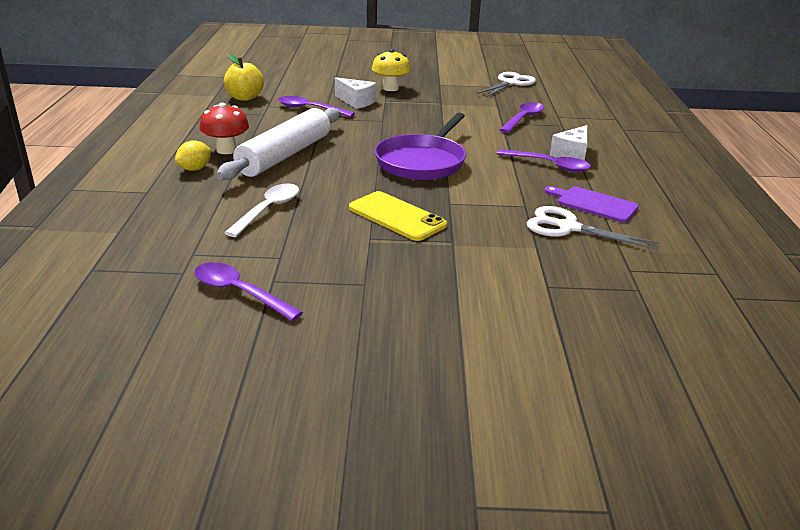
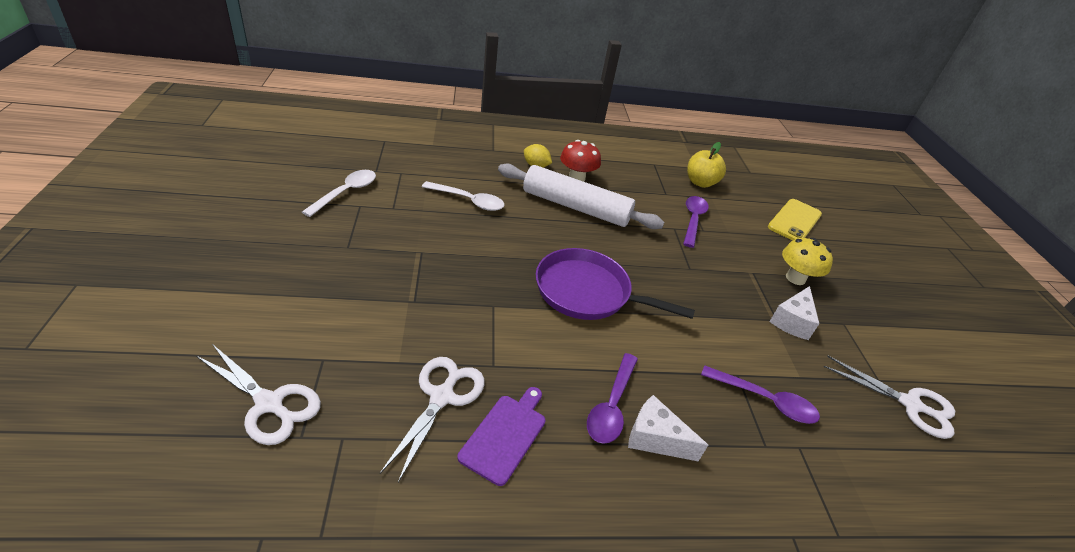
camera: 80 degrees right, 10 degrees up
(239, 293) = (346, 193): purple spoon -> white spoon
(356, 102) = (734, 251): white cheese -> white cheese (792, 321)
(397, 216) = (461, 269): yellow phone -> yellow phone (794, 221)
(612, 309) = (269, 404): none -> white scissors

